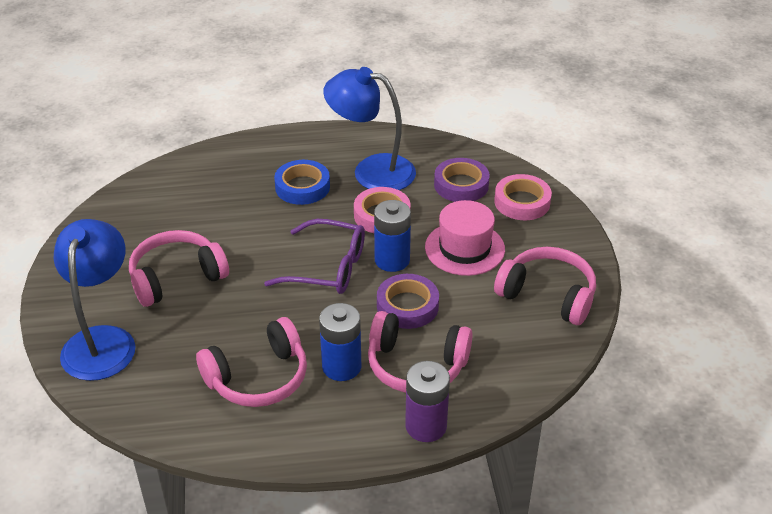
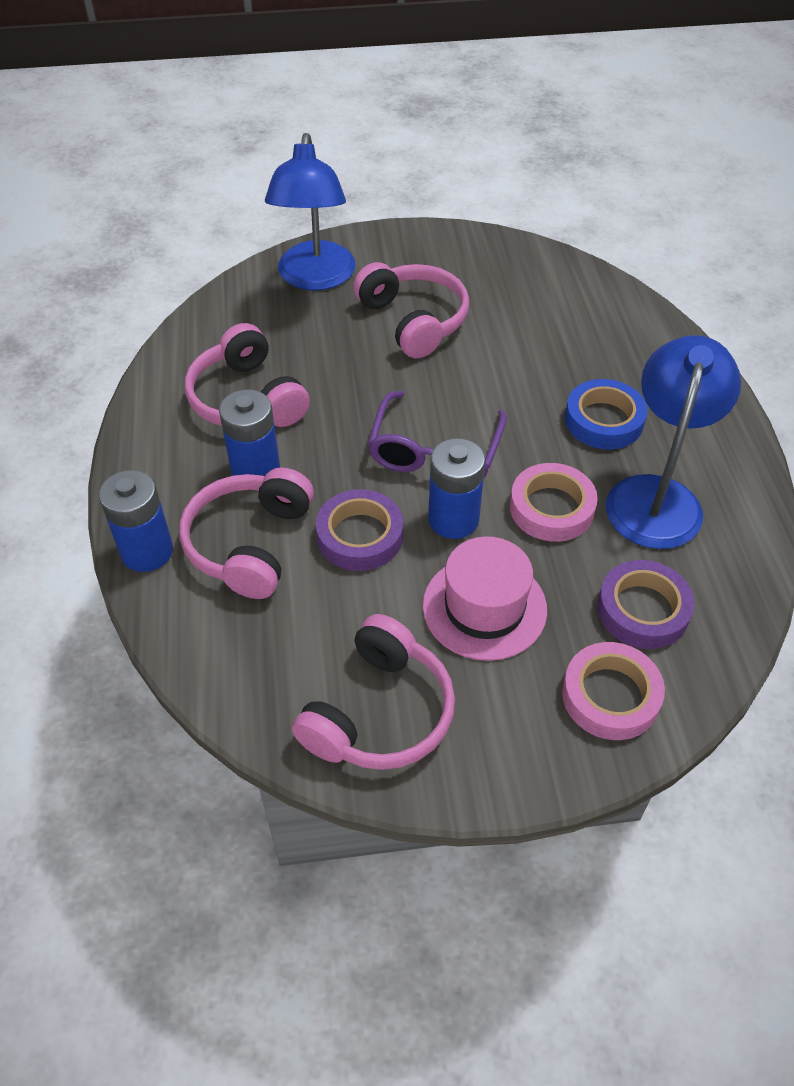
camera: 90 degrees right, 10 degrees up
(102, 340) = (315, 278): blue lamp -> blue lamp turned 90 degrees clockwise
(426, 426) = (147, 551): purple battery -> blue battery

